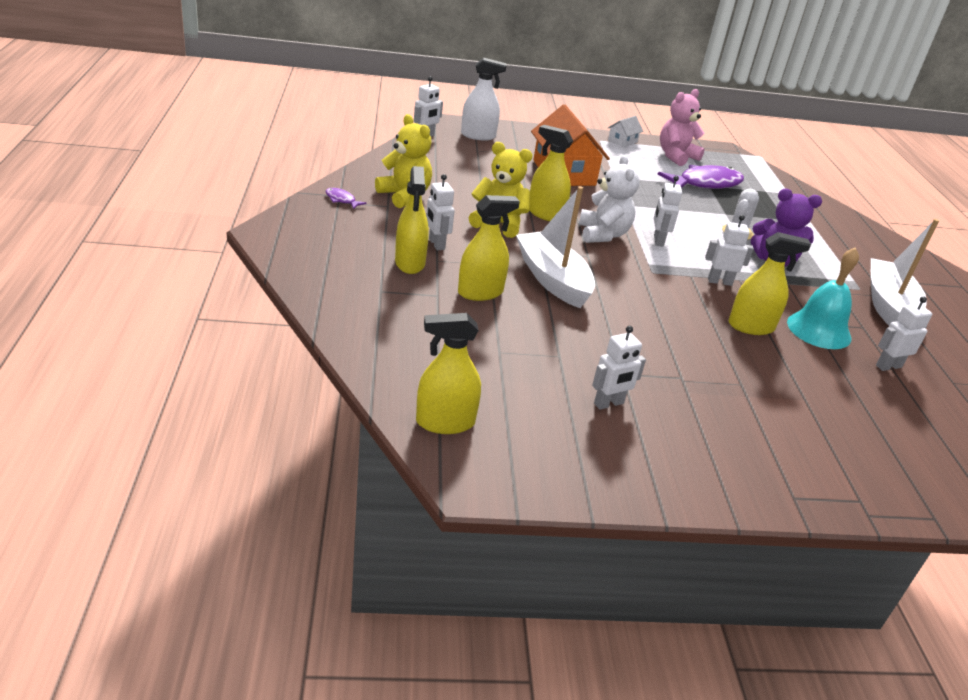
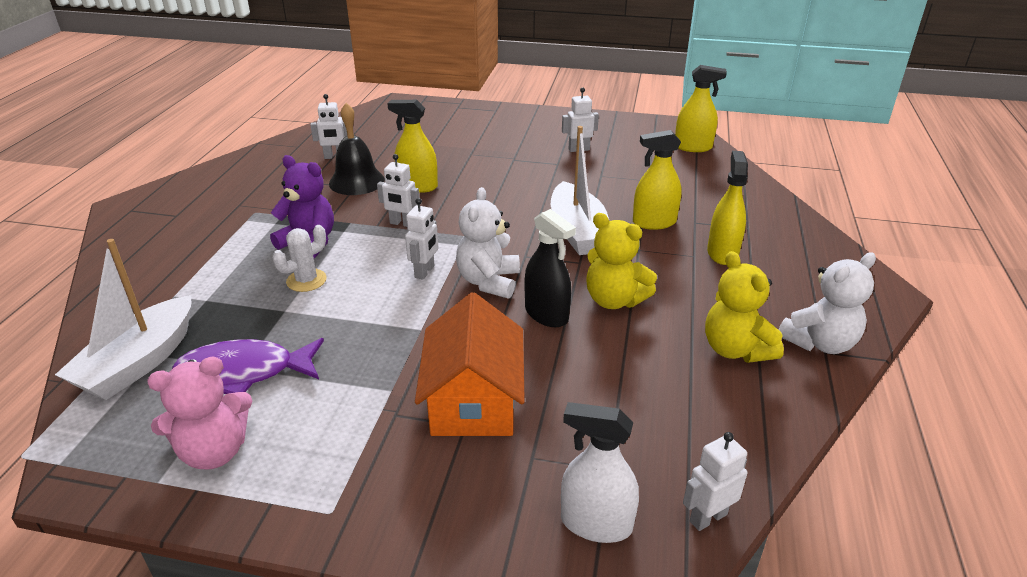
camera: 160 degrees left, 0 degrees up
(342, 200) = (819, 343): purple fish -> white teddy bear
(436, 244) = (694, 274): white robot -> none
(545, 214) = (546, 314): yellow spray bottle -> black spray bottle
(622, 141) = (281, 508): white house -> none
(819, 330) = (357, 181): turquoise bell -> black bell
(888, 305) = (253, 196): white boat -> white boat (139, 362)

